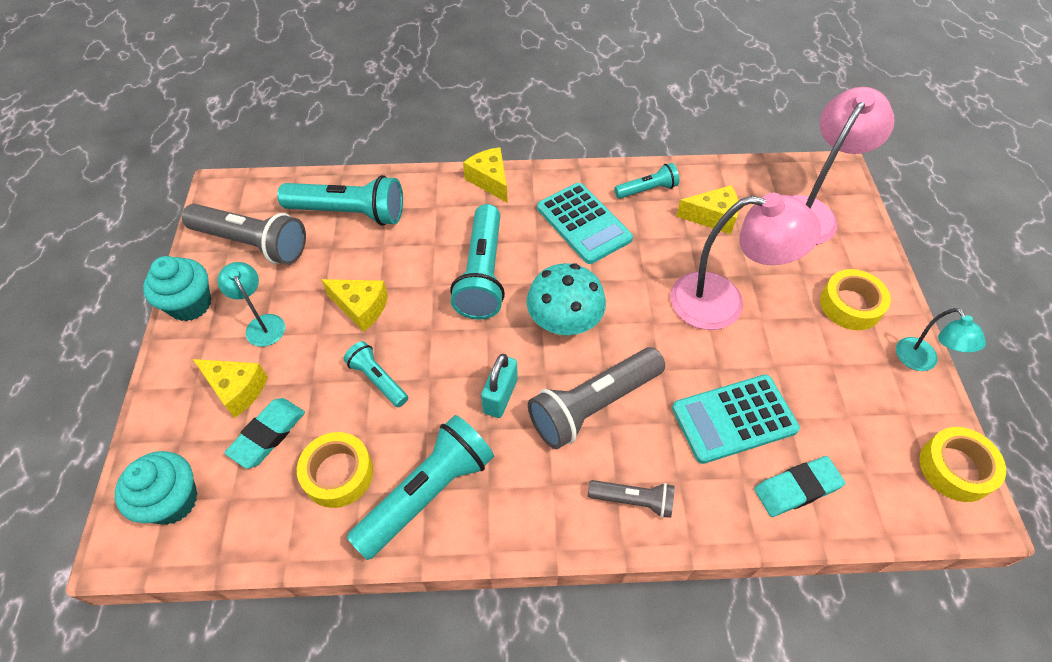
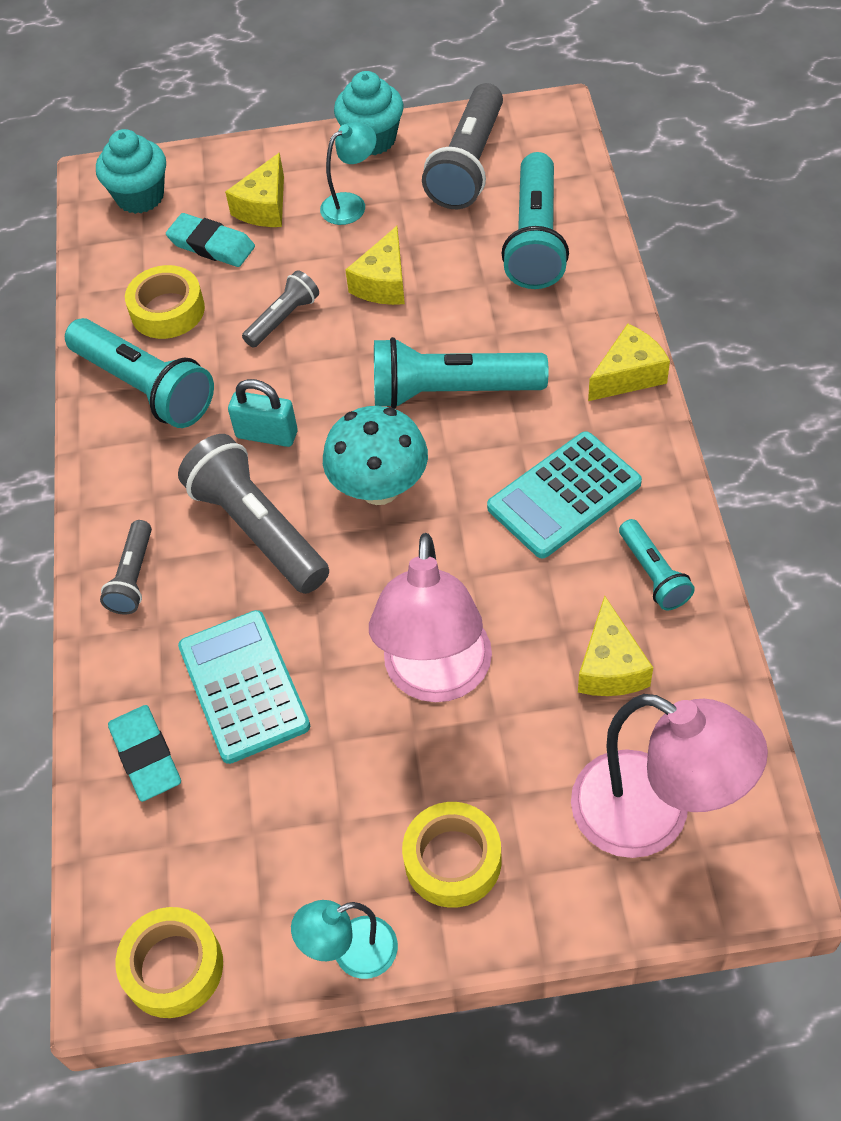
camera: 90 degrees right, 0 degrees up
(378, 379) = (283, 319): turquoise flashlight -> grey flashlight

